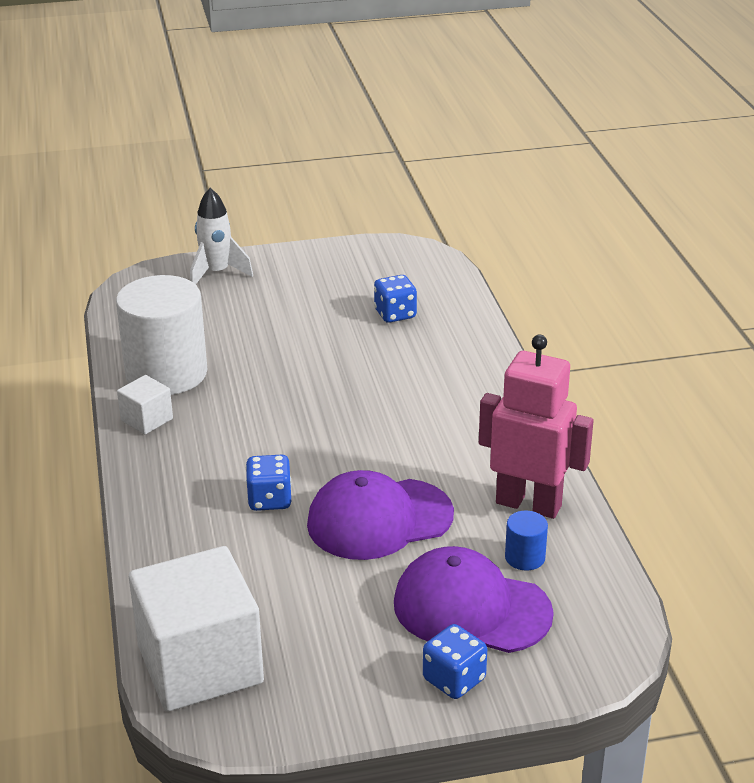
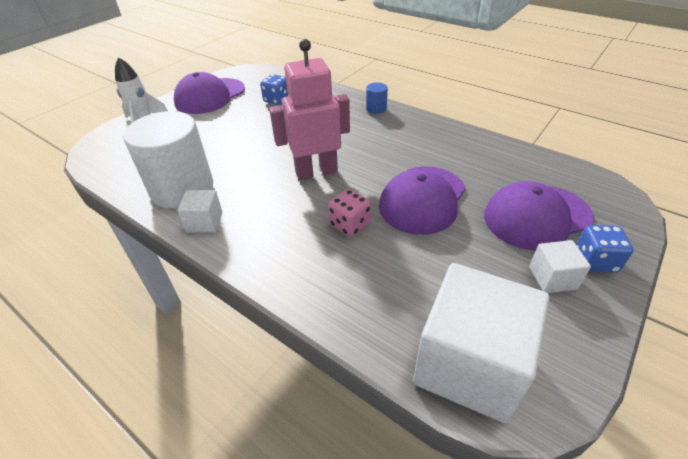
camera: 40 degrees left, 10 degrees up
(269, 500) = (350, 225): blue dice -> pink dice
(326, 270) = (210, 96): none -> purple cap
(383, 662) = (552, 278): none -> white cube
(525, 557) = (514, 176): blue cylinder -> blue cylinder (376, 109)
(528, 504) = (474, 151): pink robot -> pink robot (316, 172)

